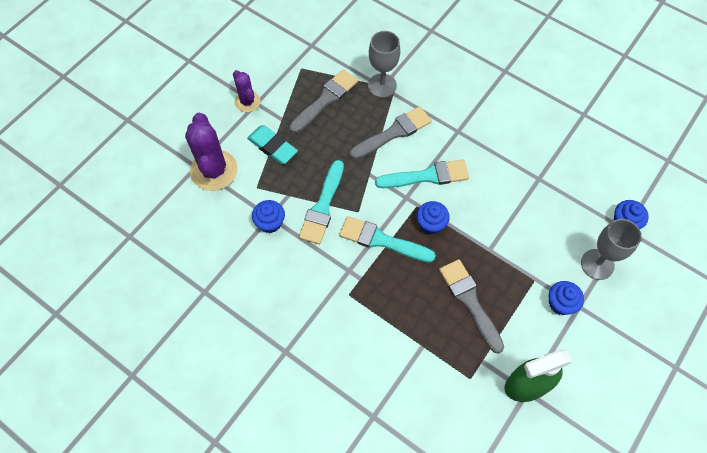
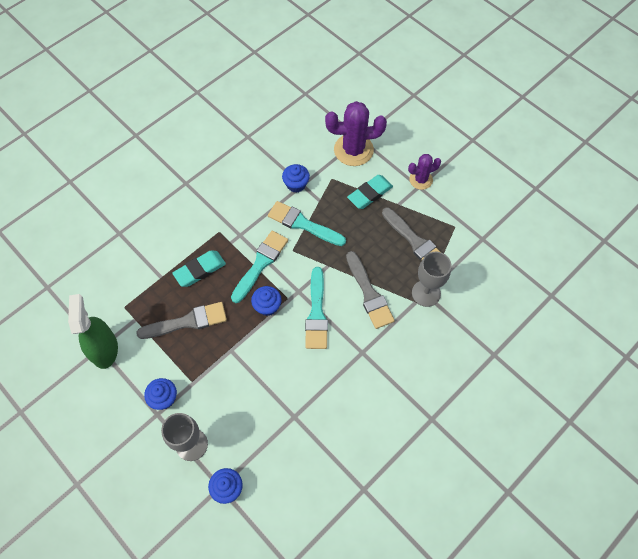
camera: 100 degrees right, 0 degrees up
(404, 303) = (200, 270): none -> turquoise eraser

